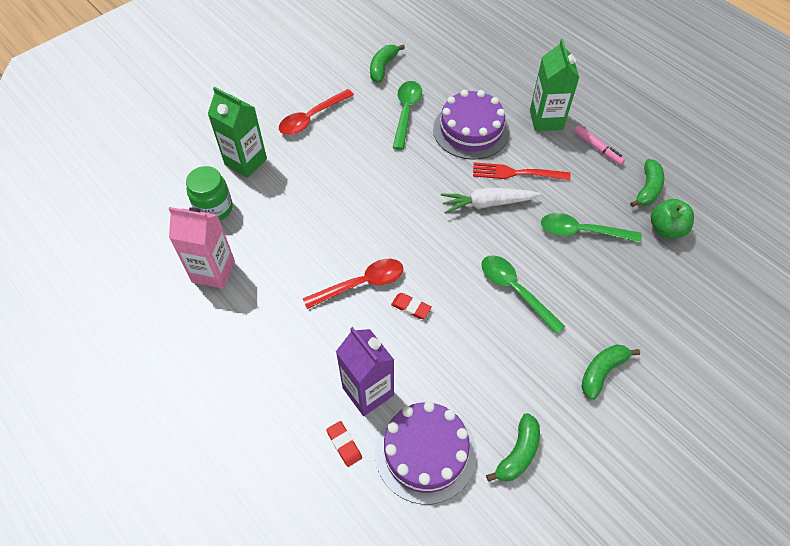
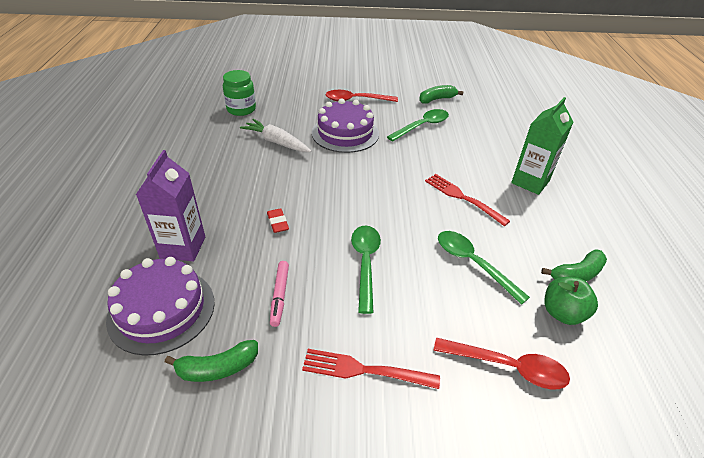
camera: 40 degrees right, 15 degrees down
(213, 271) = (197, 134): pink carton -> none
(245, 162) = (289, 99): green carton -> none
(344, 444) = (125, 264): red eraser -> none
(361, 284) = (266, 190): red spoon -> red spoon (508, 367)
(471, 130) = (458, 157): purple cake -> purple cake (345, 133)
(487, 204) = (414, 201): white carrot -> white carrot (276, 142)
(597, 148) = (557, 221): pink marker -> pink marker (280, 296)
(602, 372) = (364, 370): green banana -> red fork

